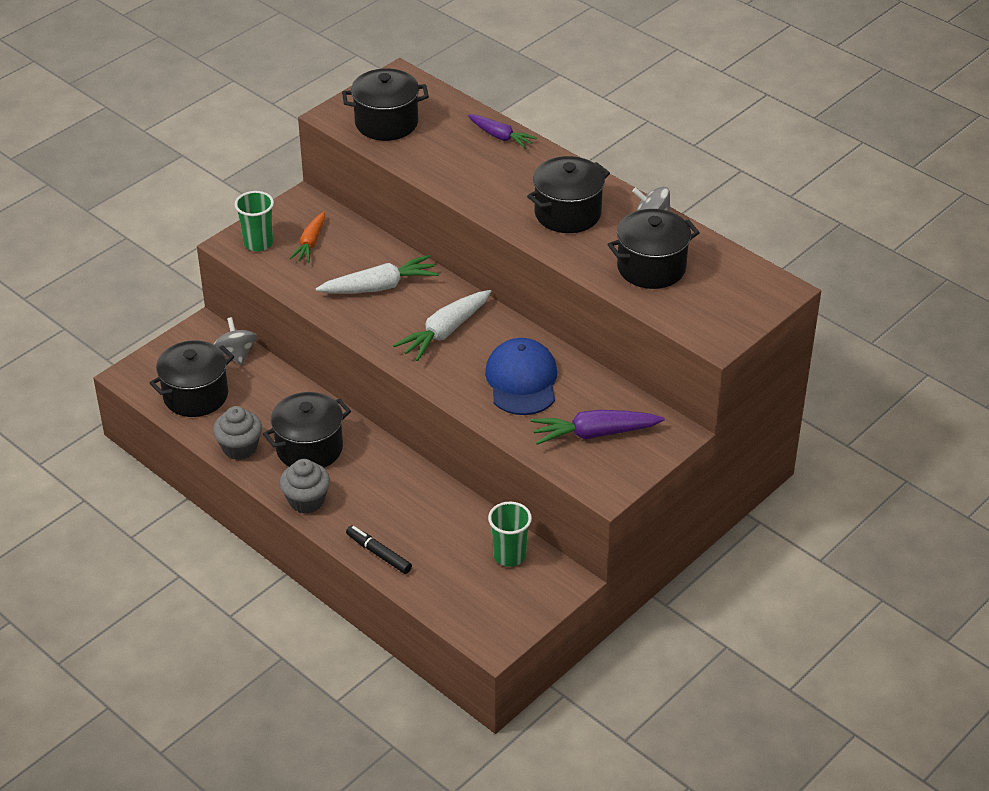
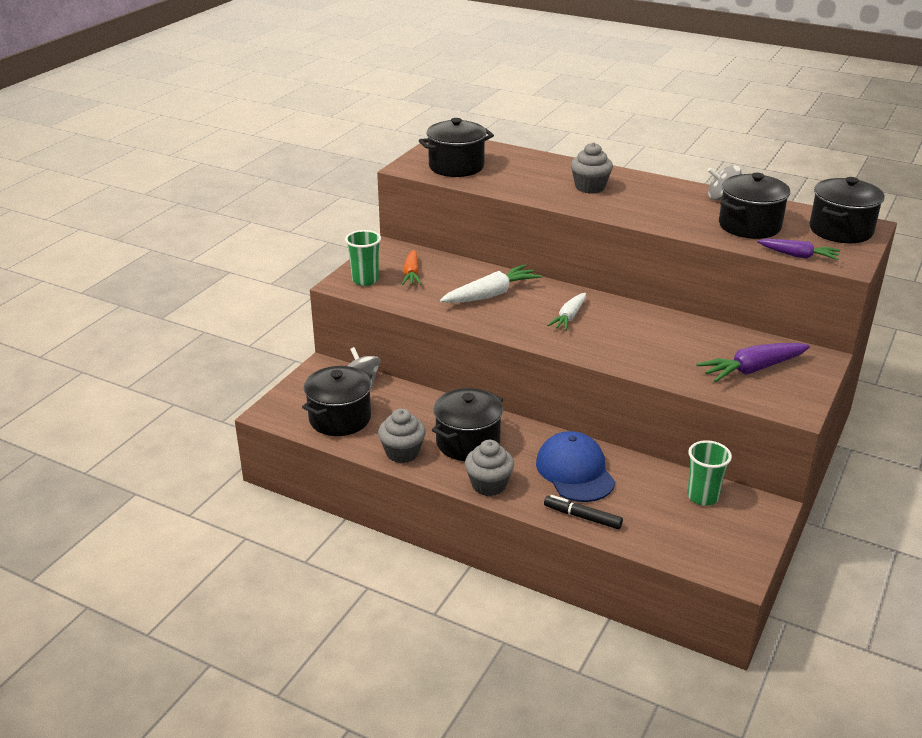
camera: 15 degrees left, 10 degrees down
(445, 332) = (569, 317): white carrot -> white carrot, size x0.66
(500, 137) = (557, 164): purple carrot -> purple carrot (798, 256)
(514, 180) = (590, 187): none -> grey cupcake
(522, 381) = (660, 341): blue cap -> blue cap (575, 471)
(567, 213) = (651, 202): black pot -> black pot (840, 230)

